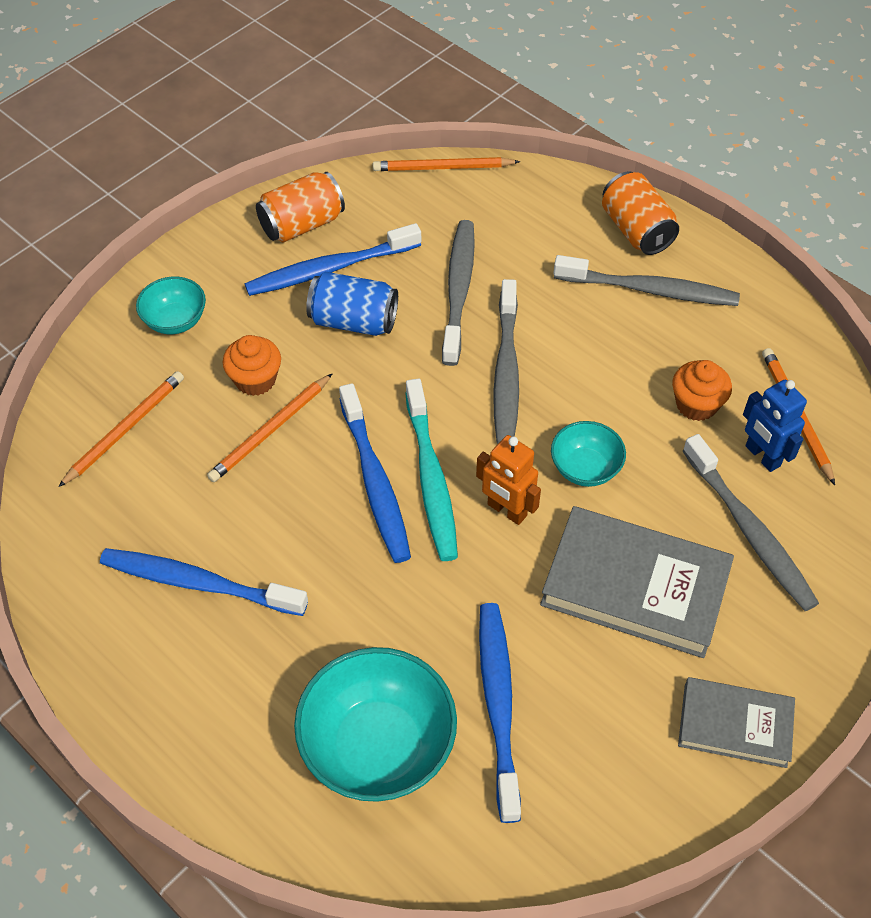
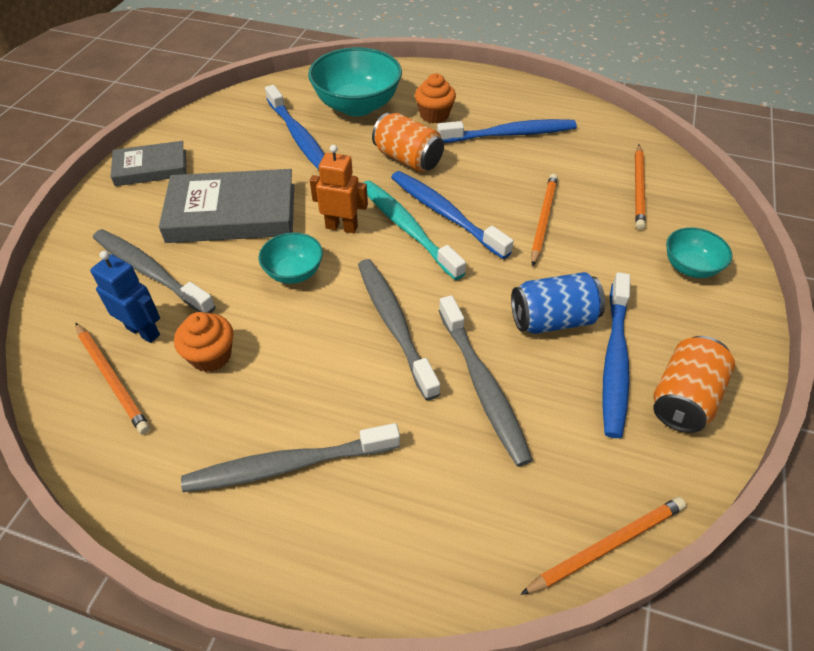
camera: 155 degrees right, 5 degrees down
(255, 380) = (586, 247): orange cupcake -> orange cupcake (434, 115)
(330, 269) = (615, 360): blue toothbrush -> blue toothbrush turned 150 degrees clockwise
(636, 230) = (328, 548): orange can -> orange can (408, 159)

